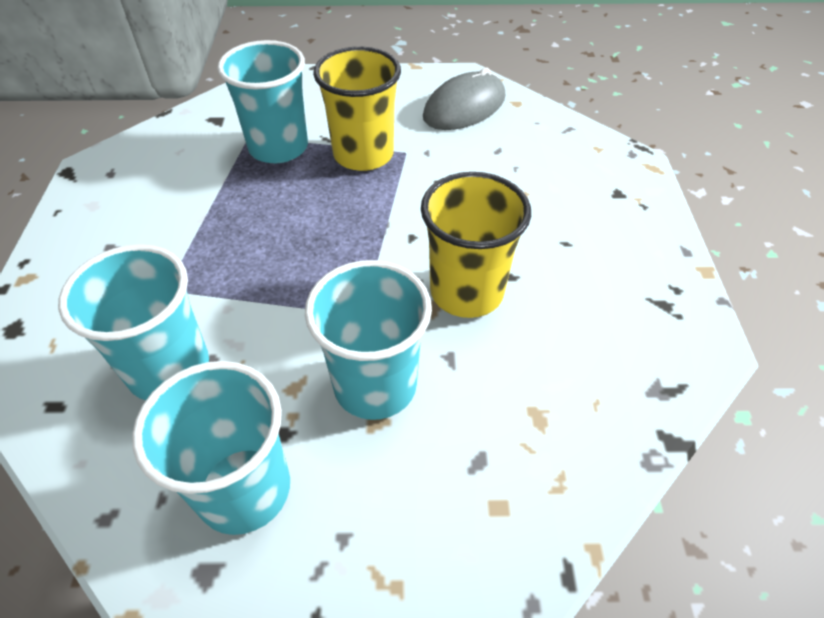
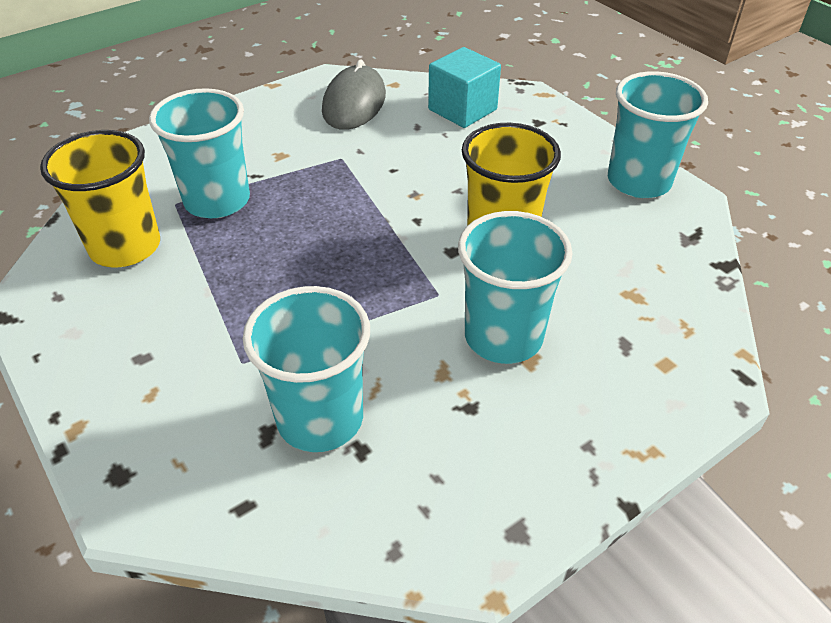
camera: 35 degrees left, 5 degrees down
(244, 490) = (484, 462): turquoise cup -> turquoise cup (639, 181)
(363, 154) = (306, 174): yellow cup -> yellow cup (125, 247)
(555, 151) = (462, 109): none -> turquoise cube

